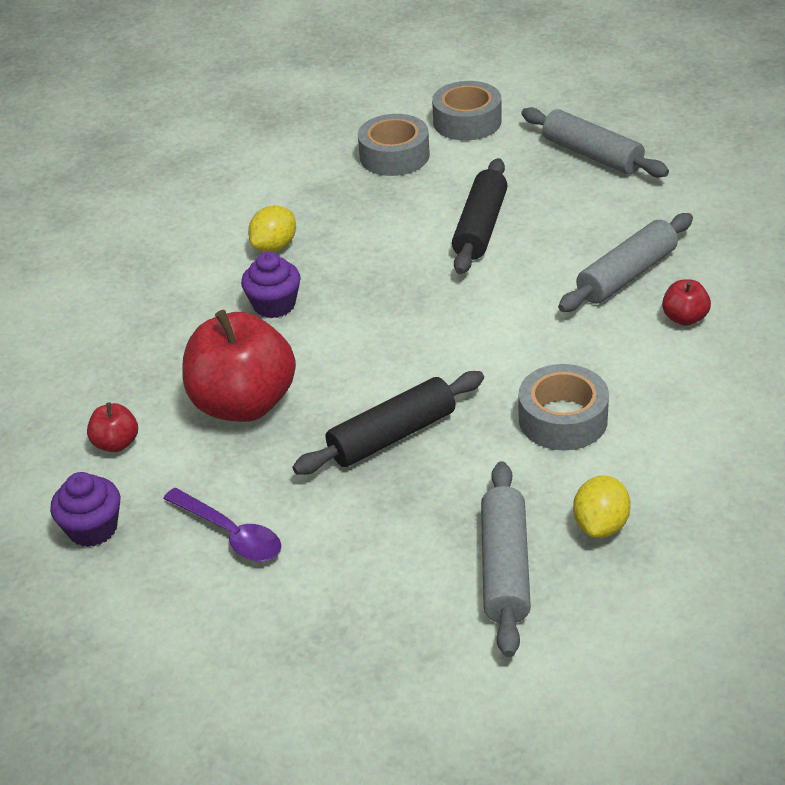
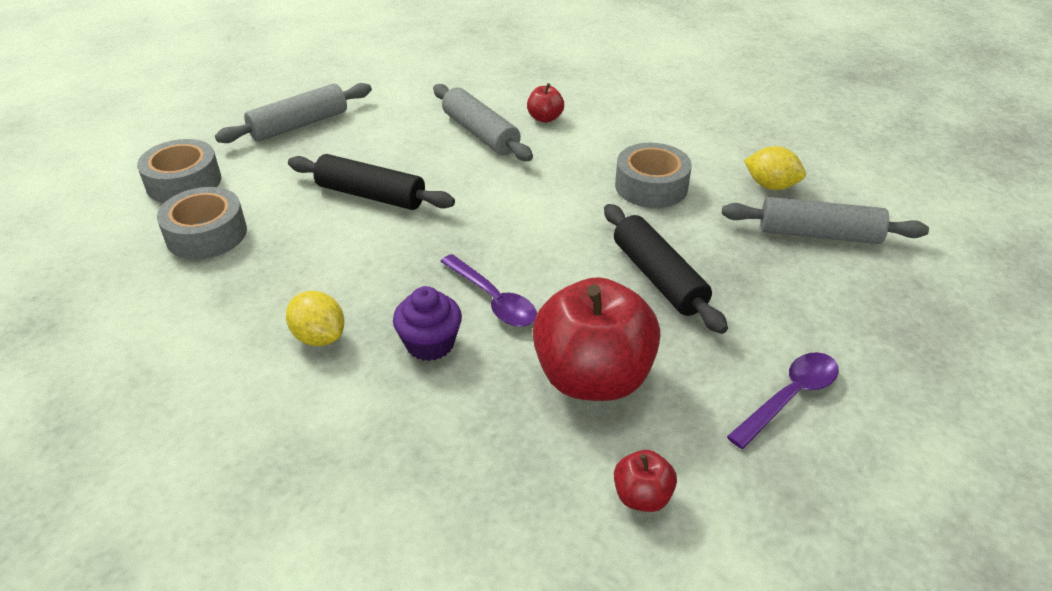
camera: 85 degrees left, 0 degrees up
(93, 529) = (787, 520): purple cupcake -> none
(337, 331) = (493, 300): none -> purple spoon

